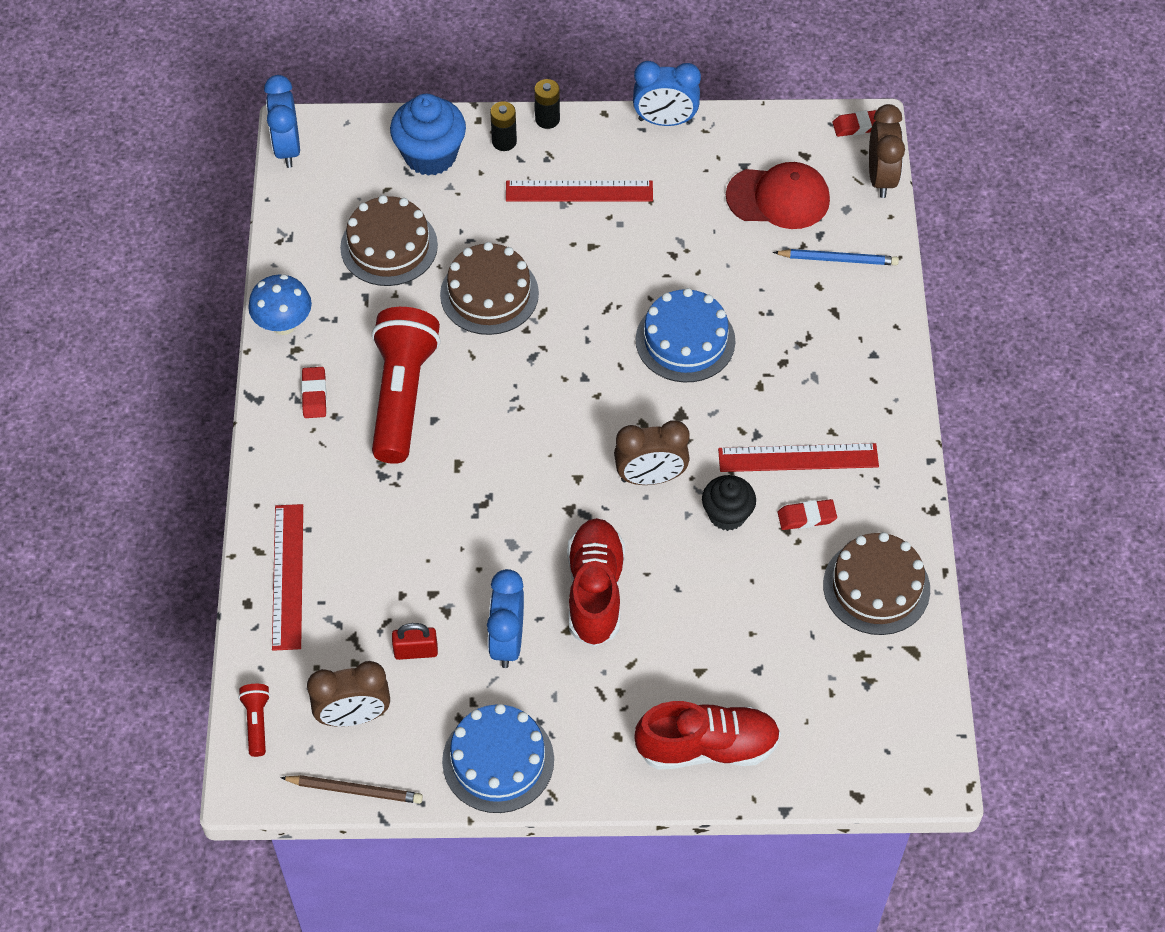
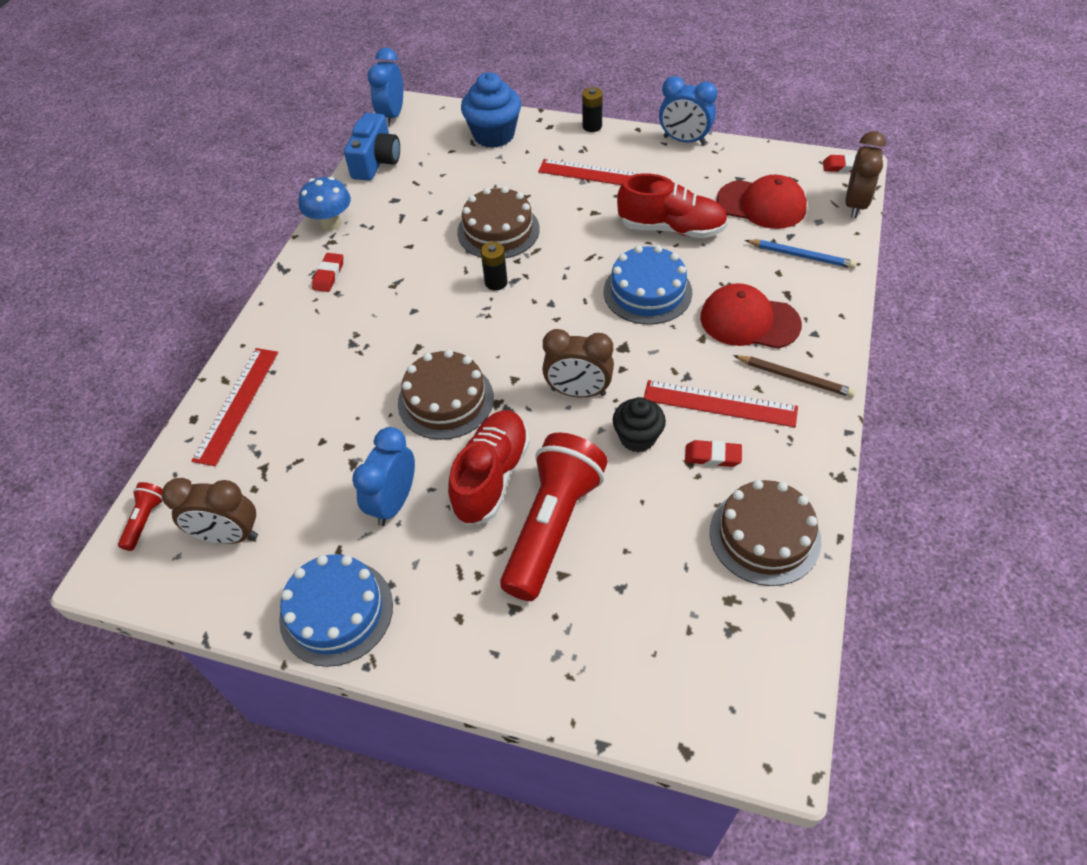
camera: 20 degrees right, 5 degrees down
(298, 223) = (376, 161): none -> blue camera
(354, 790) = (194, 605): brown pencil -> brown pencil (794, 378)
(389, 246) = (435, 186): brown cake -> brown cake (445, 400)
(402, 395) = (396, 288): red flashlight -> red flashlight (552, 526)
(416, 651) = (310, 492): red padlock -> none
(504, 141) = (553, 135): black battery -> black battery (496, 282)
(707, 747) = (543, 653): red shoe -> red shoe (671, 228)
(803, 354) = (749, 321): none -> red cap

